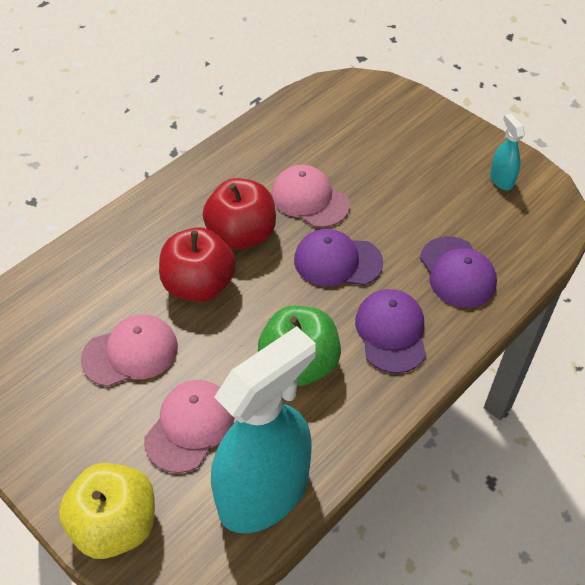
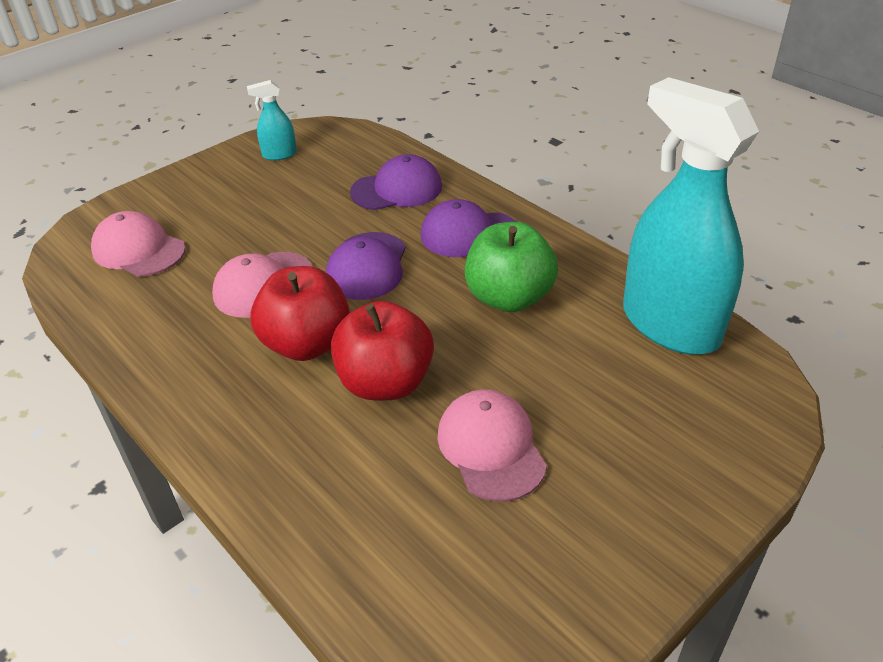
camera: 85 degrees left, 10 degrees down
(115, 525) = (736, 445): yellow apple -> none
(190, 426) = (597, 384): pink cap -> pink cap (138, 250)

